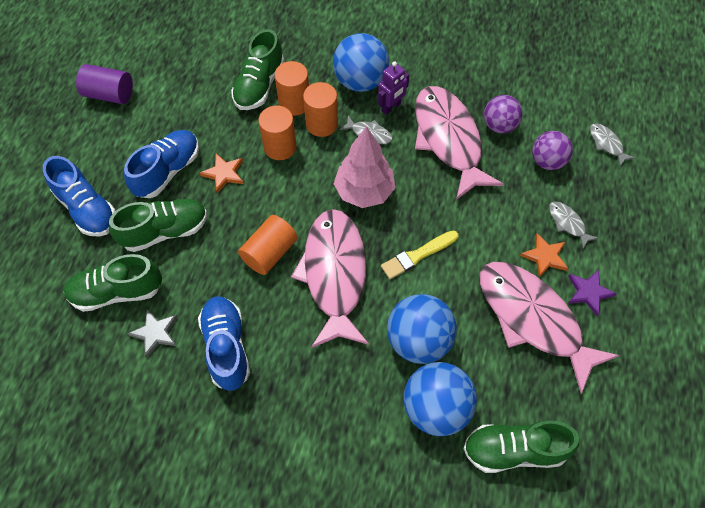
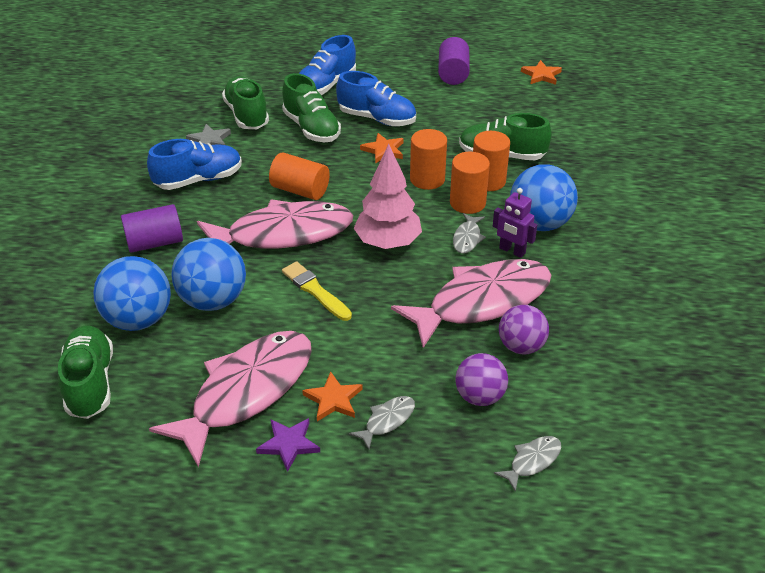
camera: 80 degrees right, 20 degrees down
(140, 28) = (541, 75): none -> orange star
(324, 393) = (155, 243): none -> purple cylinder

